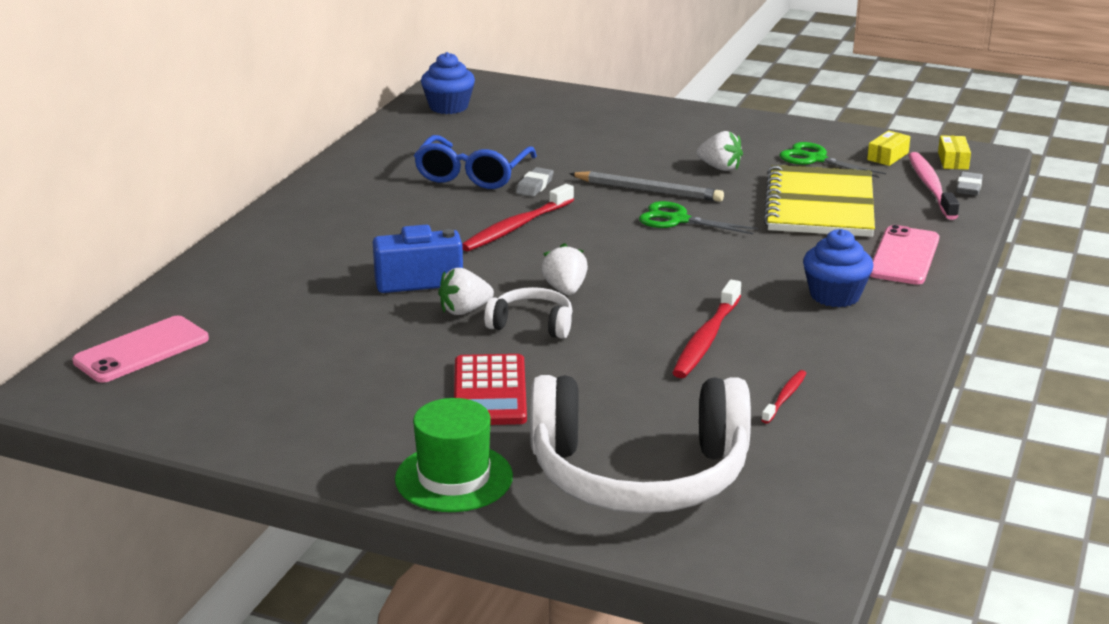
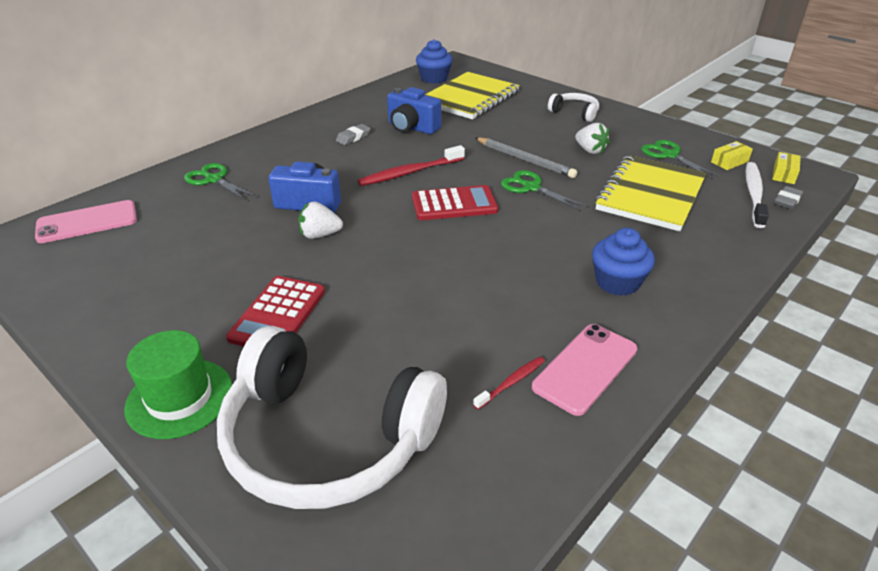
camera: 20 degrees right, 10 degrees up
(262, 276) = (214, 180): none -> green scissors
(472, 174) = (412, 127): blue glasses -> blue camera
(520, 126) = (470, 98): none -> yellow notebook
(532, 324) = (358, 257): white headphones -> white headphones (574, 113)
(534, 186) = (446, 143): grey eraser -> grey eraser (353, 137)
(565, 290) = (405, 232): white strawberry -> none
(599, 252) = (454, 204): none -> red calculator
(706, 338) = (483, 302): red toothbrush -> none
(904, 256) = (699, 255): pink phone -> pink phone (585, 368)
(931, 187) = (753, 194): pink toothbrush -> white toothbrush

